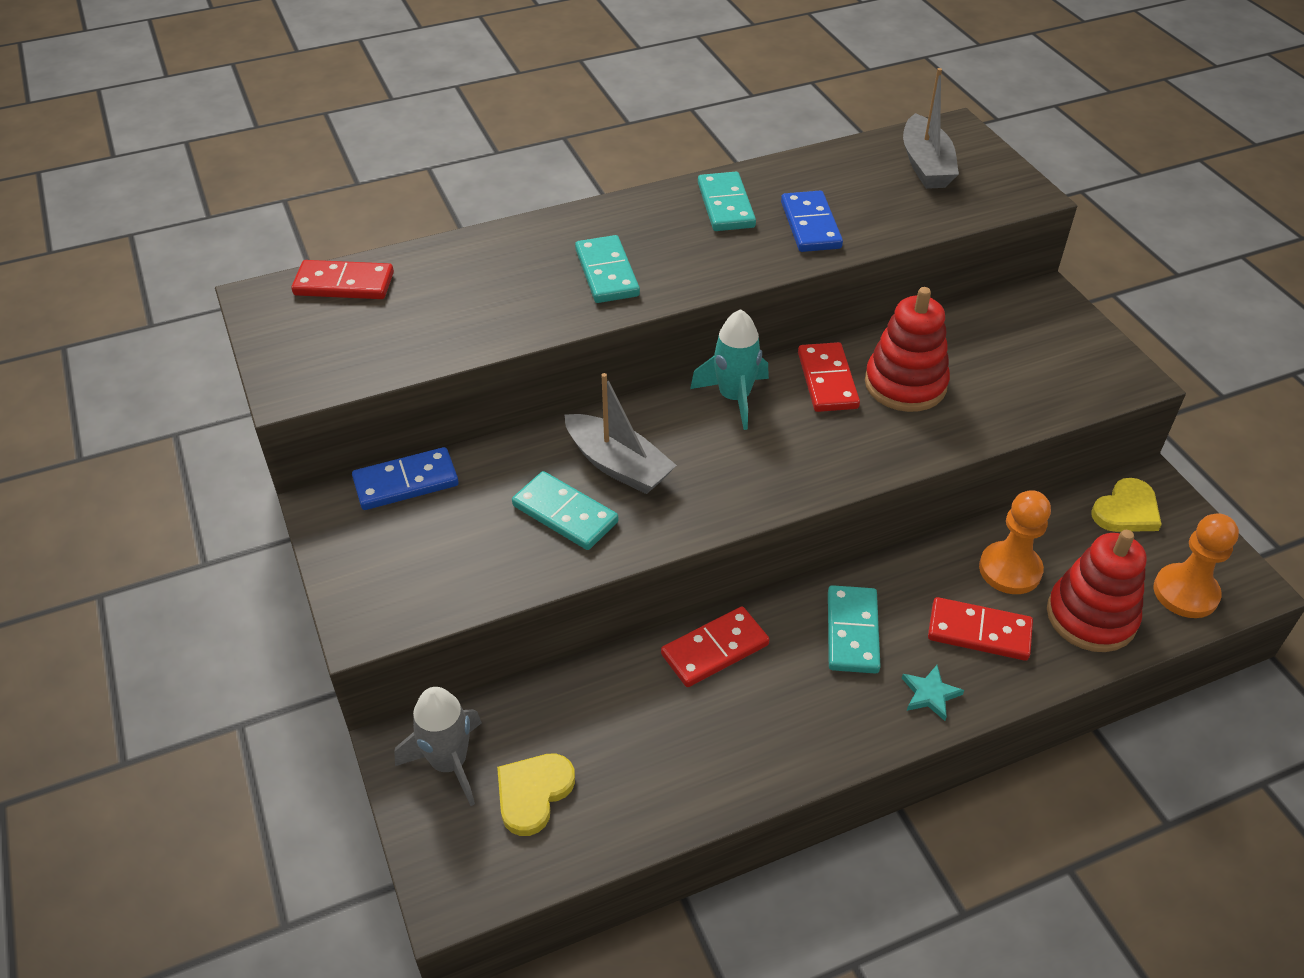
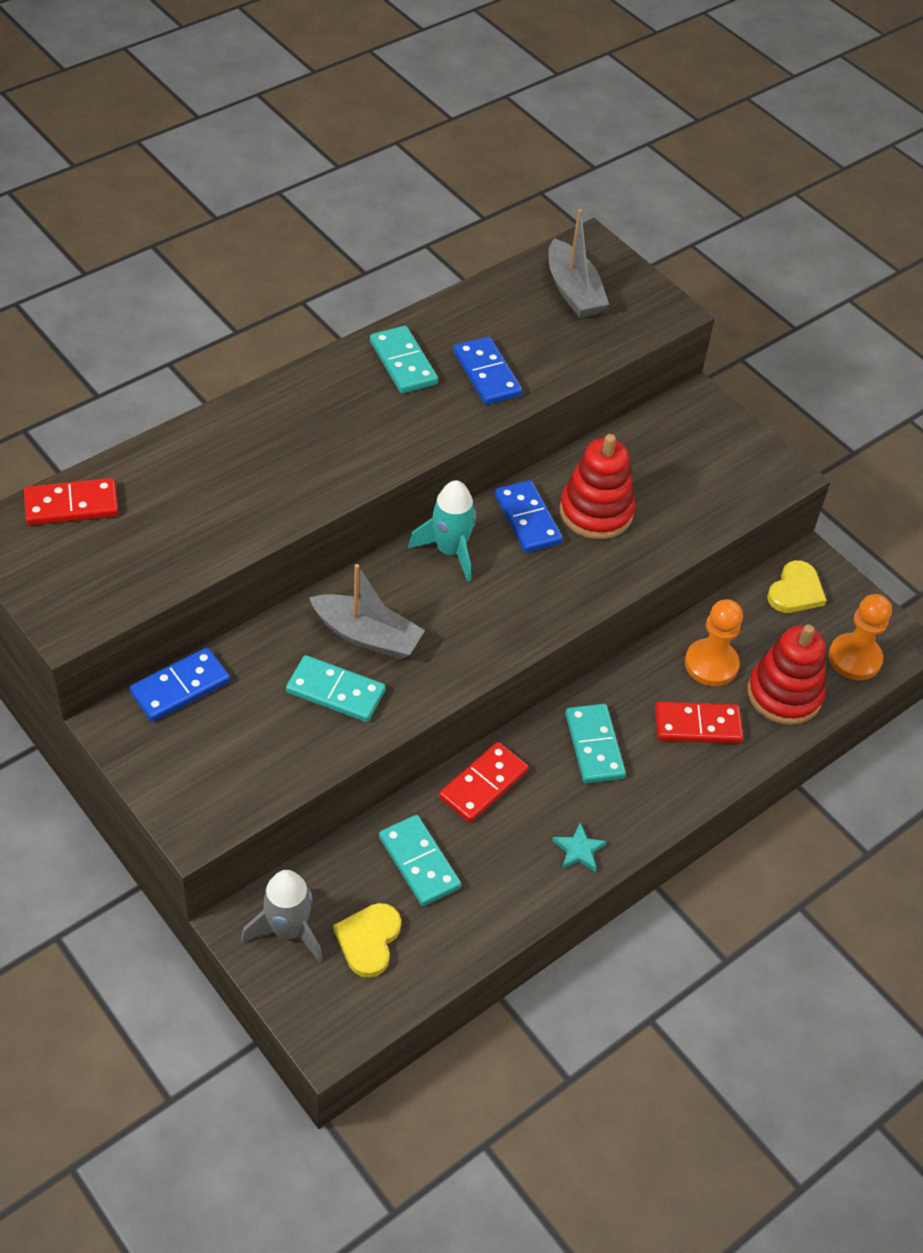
camera: 20 degrees left, 5 degrees up
(606, 273) = (317, 454): turquoise domino -> turquoise domino (419, 862)
(827, 380) = (527, 519): red domino -> blue domino
(930, 694) = (670, 788): turquoise star -> turquoise star (579, 850)

